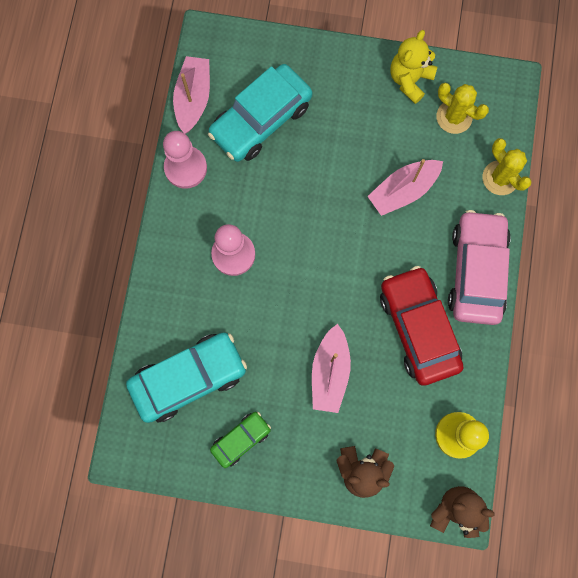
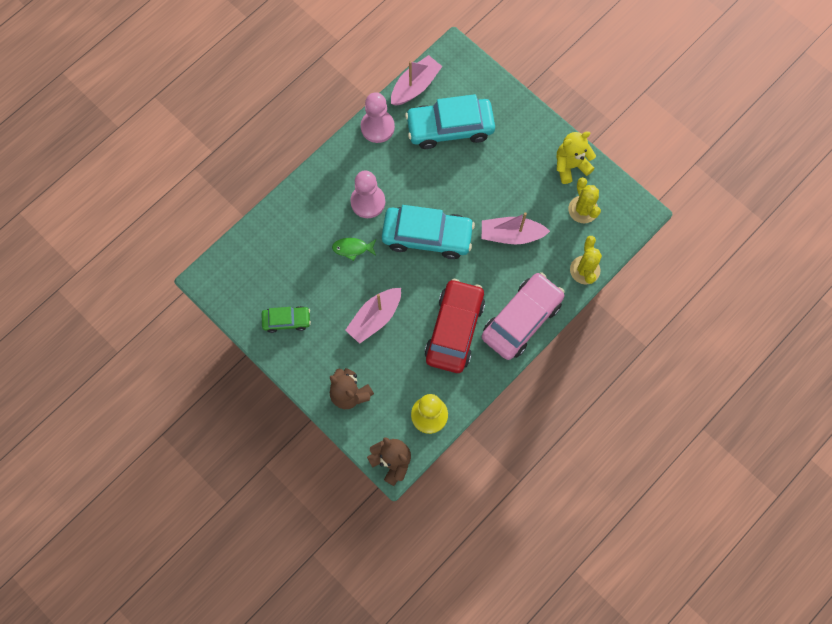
camera: 35 degrees right, 5 degrees down
(188, 378) = (282, 260): turquoise car -> turquoise car (427, 236)
(253, 315) = (352, 248): none -> green fish

